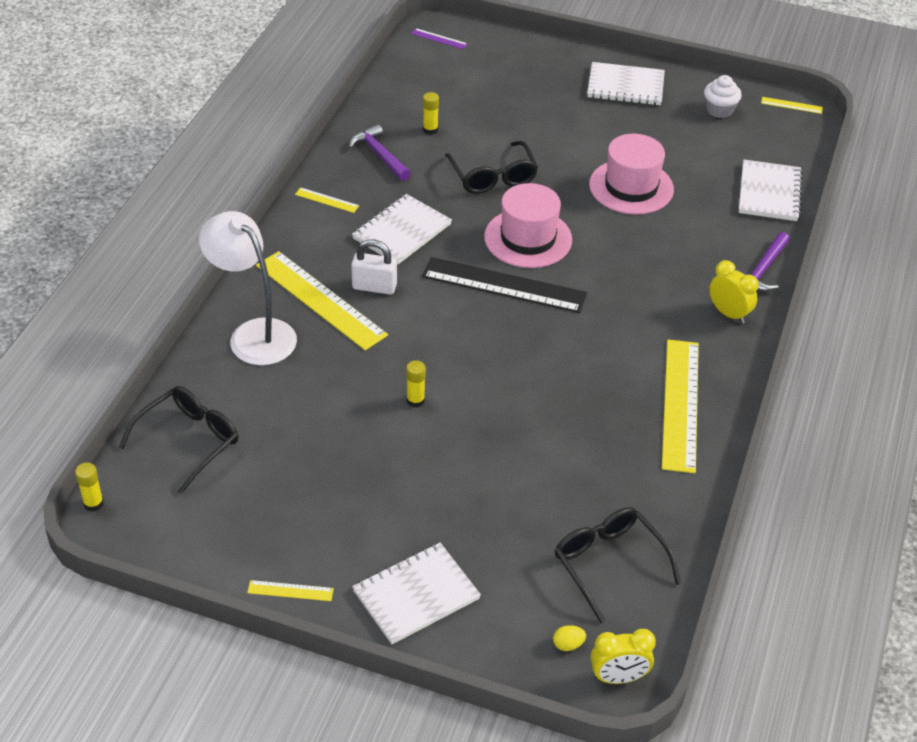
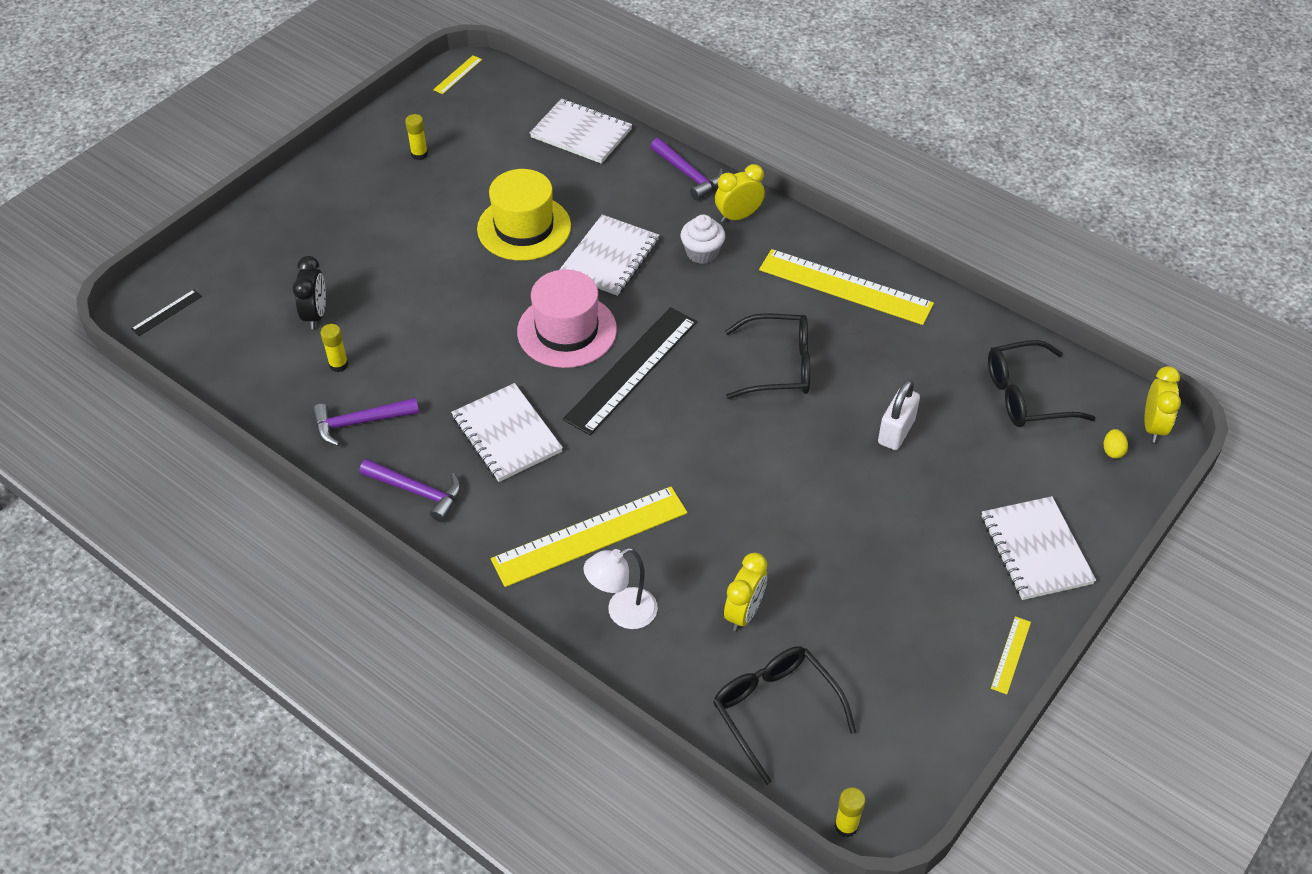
camera: 70 degrees left, 5 degrees up
(253, 334) = (622, 613): white lamp -> white lamp, size x0.61
(277, 404) = (744, 613): none -> yellow clock
(327, 200) = (417, 492): yellow ruler -> purple hammer
(374, 287) = (588, 481): white padlock -> white padlock (896, 432)
(415, 400) = (777, 487): yellow glue stick -> yellow glue stick (419, 154)
(439, 39) = (166, 312): purple ruler -> black ruler
(473, 105) = (315, 315): none -> black clock
(493, 177) = (452, 332): black glasses -> black glasses (779, 366)
(625, 86) = (356, 182): white notebook -> white notebook (610, 257)
(631, 187) = (524, 228): pink hat -> yellow hat
(719, 110) = (436, 126): white cupcake -> white cupcake (702, 253)

